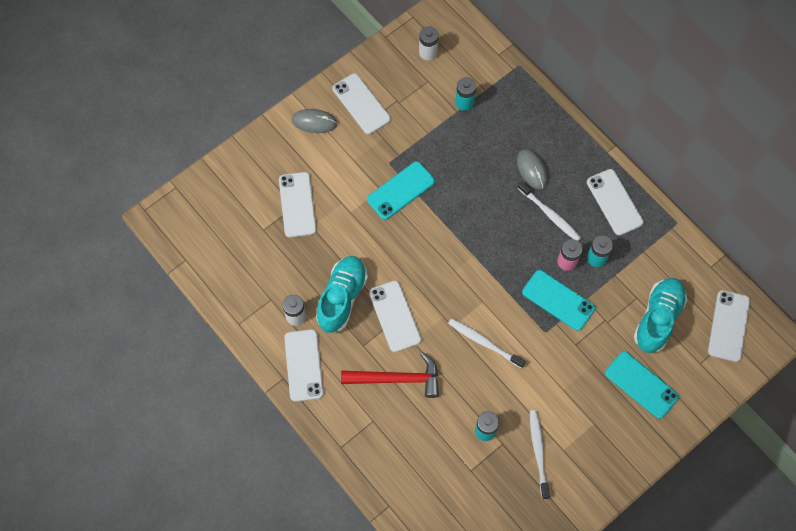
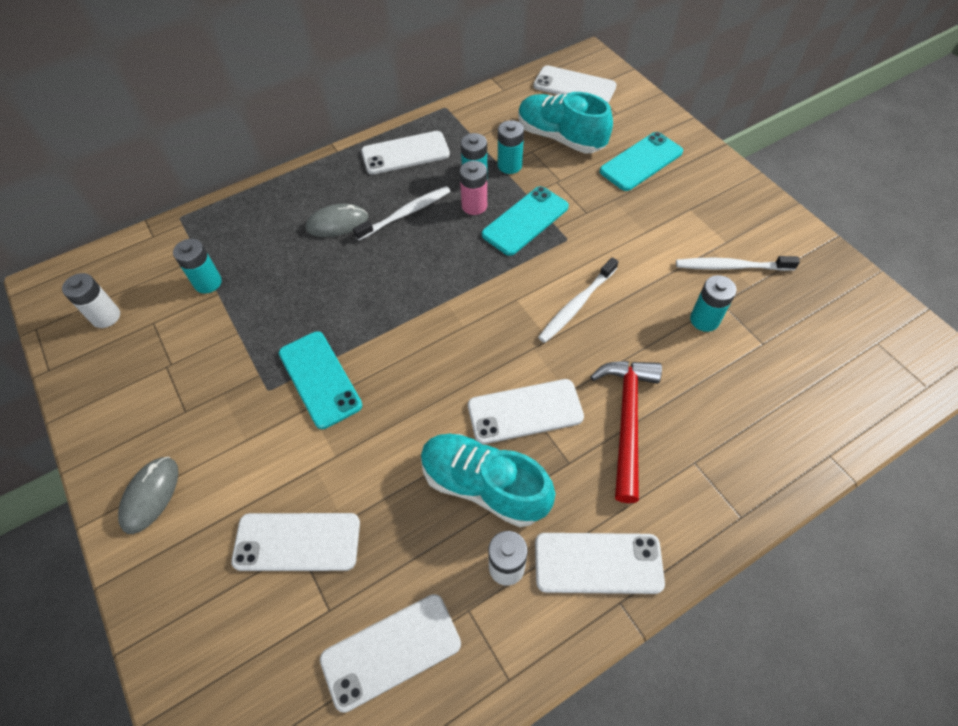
camera: 80 degrees left, 10 degrees down
(361, 104) = (149, 417): white phone -> white phone (391, 651)
(616, 282) = (509, 165): none -> turquoise battery

